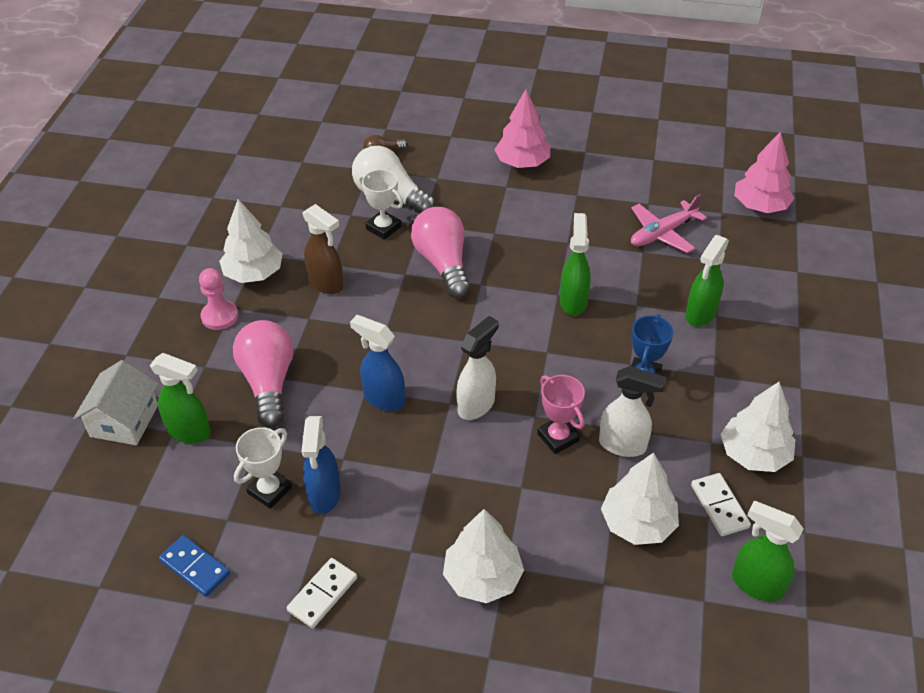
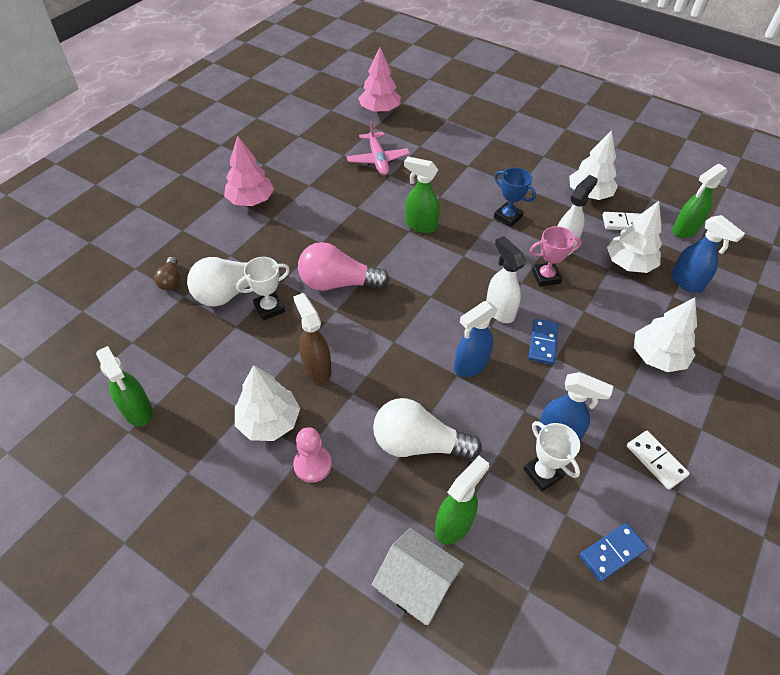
camera: 70 degrees left, 5 degrees up
(268, 383) = (418, 444): pink light bulb -> white light bulb
(326, 284) = (316, 368): brown spray bottle -> brown spray bottle turned 90 degrees counterclockwise
(447, 455) = (542, 343): none -> blue domino
(642, 598) = (687, 282): none -> blue spray bottle
(700, 314) = (463, 172): green spray bottle -> green spray bottle (138, 411)

